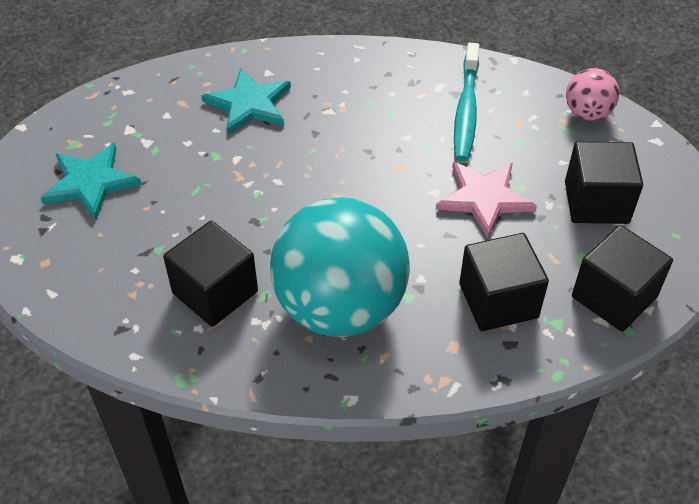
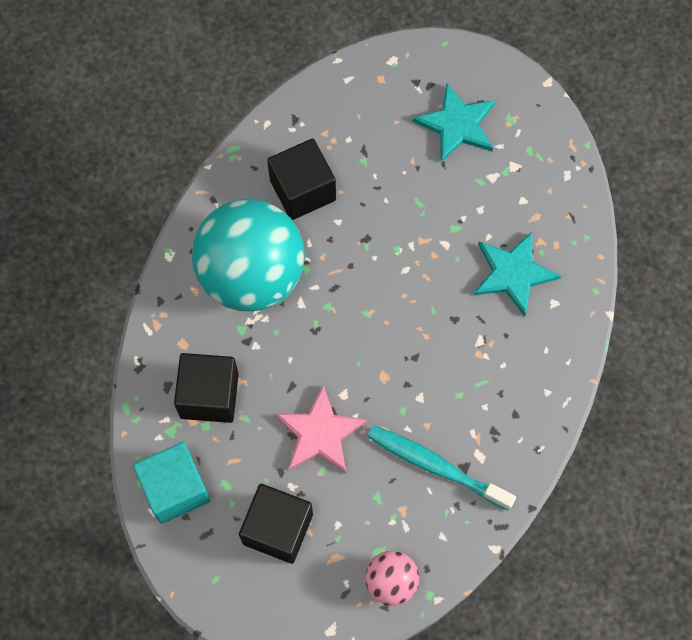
camera: 110 degrees right, 20 degrees up
(614, 297) = (175, 489): black cube -> turquoise cube

